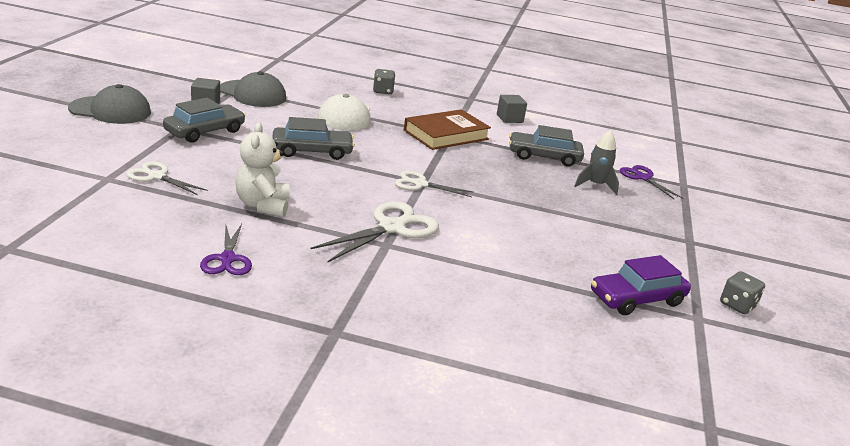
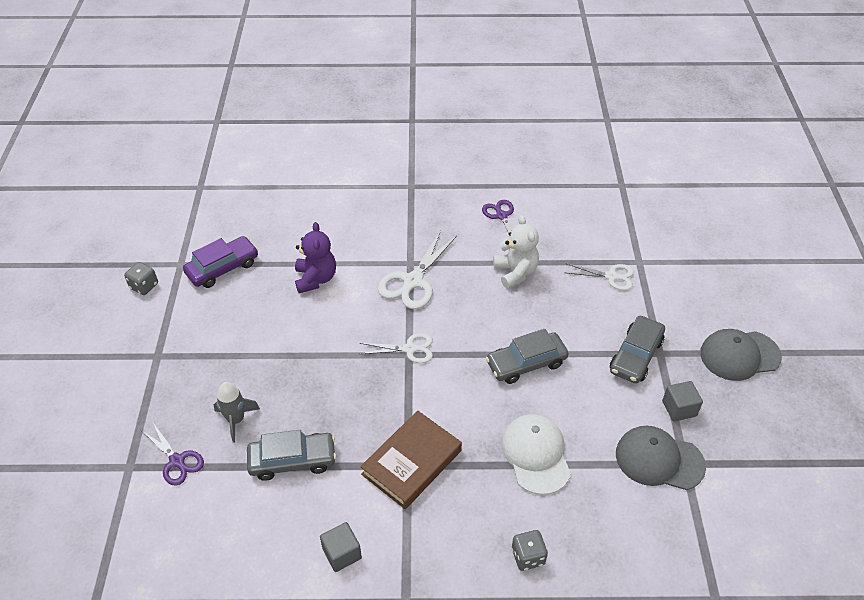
camera: 170 degrees right, 20 degrees up
(512, 258) = (316, 279): none -> purple teddy bear

